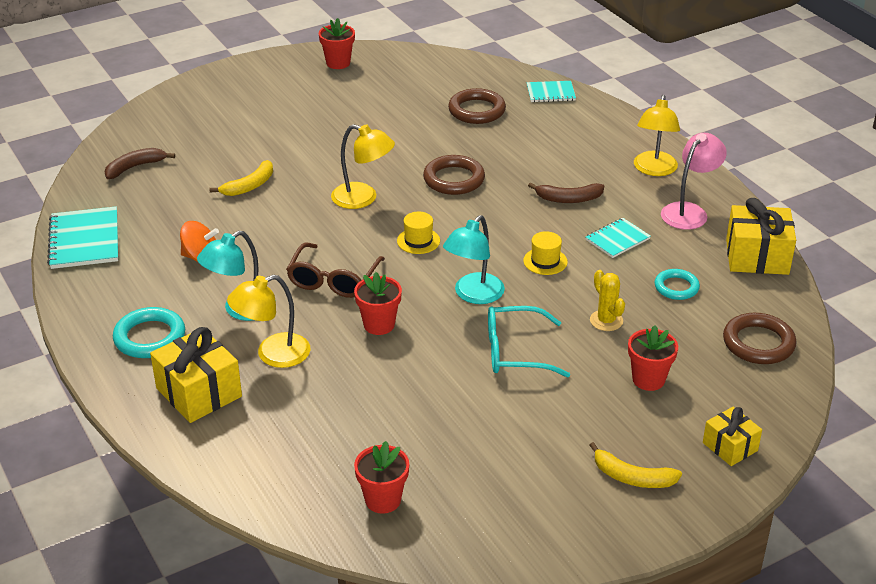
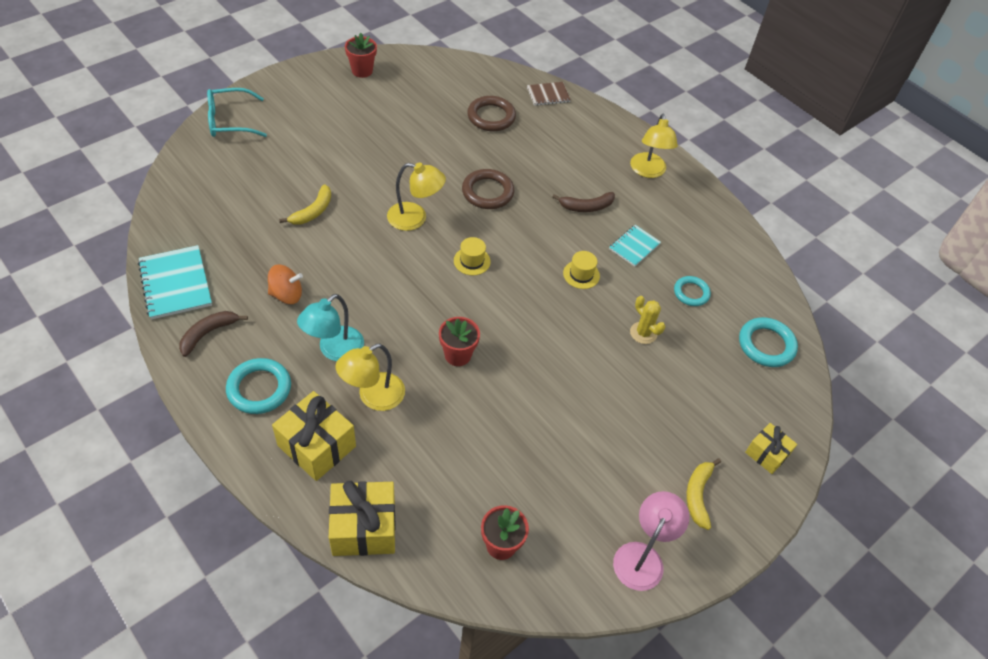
camera: 15 degrees left, 15 degrees up
(135, 167) = (204, 197): brown banana -> brown banana (208, 333)
(333, 280) = (408, 310): brown glasses -> none
(473, 295) = (530, 316): turquoise lamp -> none
(515, 352) = (577, 373): turquoise glasses -> turquoise glasses (230, 121)
(550, 93) = (548, 95): turquoise notebook -> brown notebook
(632, 477) = (698, 495): yellow banana -> yellow banana turned 90 degrees clockwise
(648, 379) = (689, 391): red flower pot -> none
(689, 211) = (684, 213): pink lamp -> pink lamp (642, 556)
(757, 257) = (746, 256): yellow gift -> yellow gift (364, 528)
(758, 343) = (766, 345): brown ring -> turquoise ring

